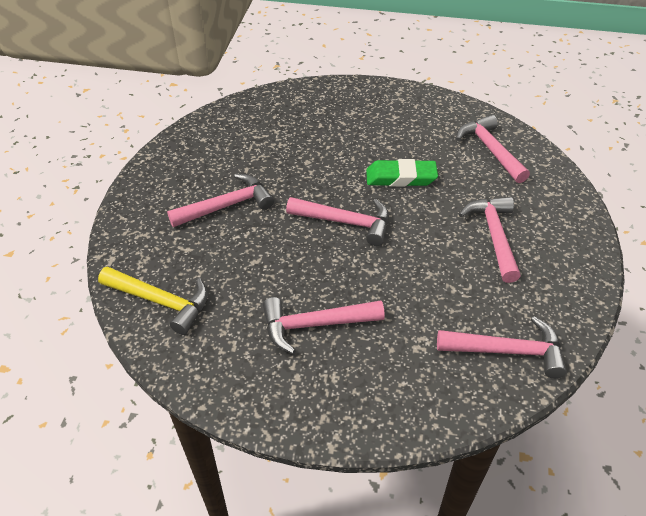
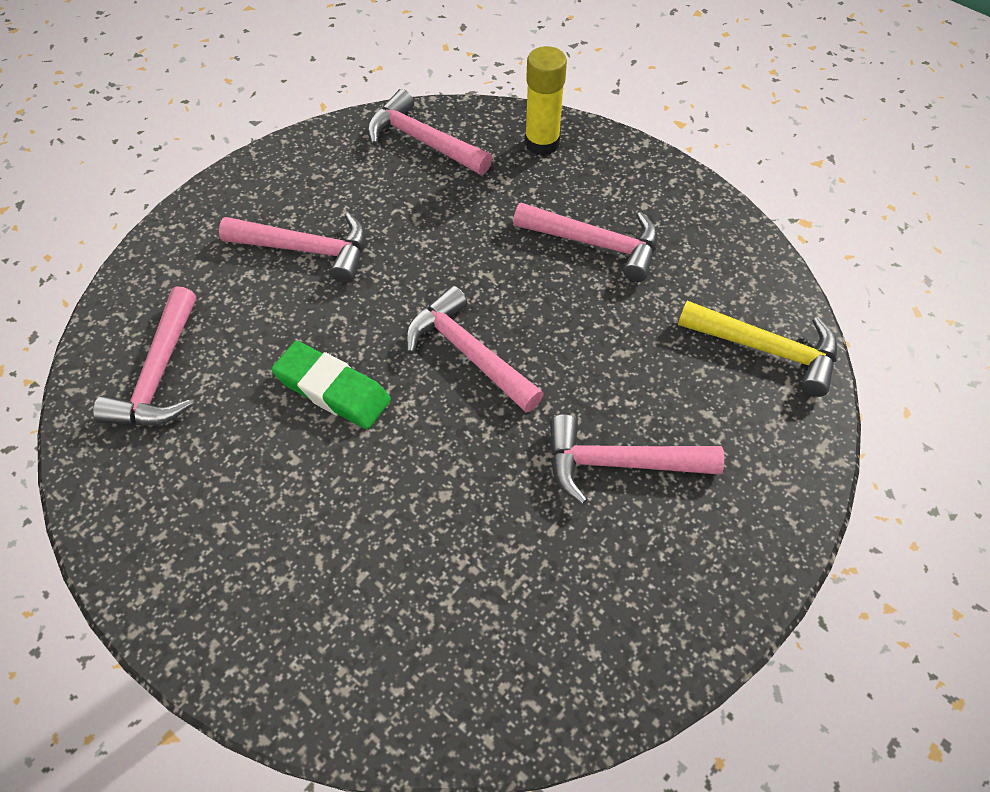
camera: 150 degrees left, 10 degrees up
(161, 301) = (766, 349): yellow hammer -> yellow hammer turned 150 degrees clockwise
(417, 397) = (542, 143): none -> yellow glue stick
(494, 236) = (306, 249): pink hammer -> pink hammer turned 105 degrees counterclockwise

